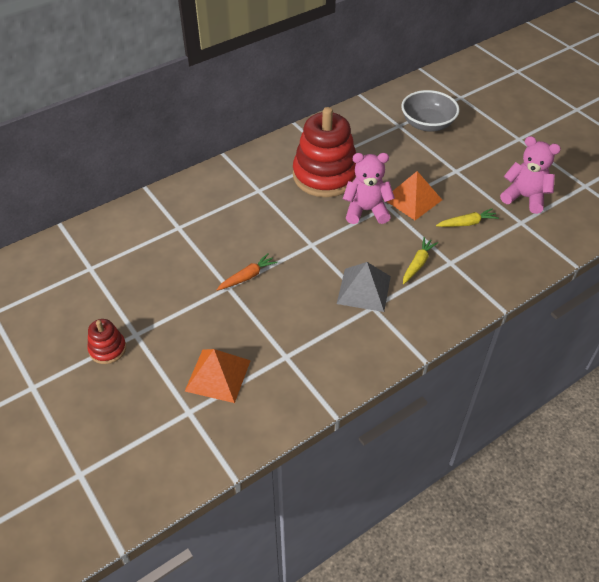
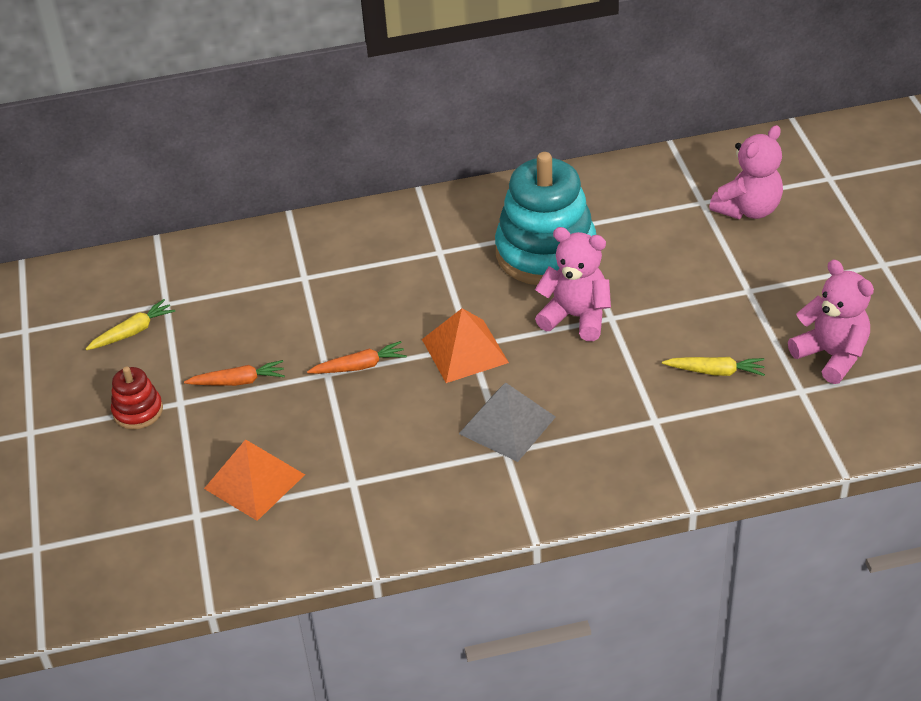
camera: 25 degrees right, 5 degrees down
(170, 308) = (238, 381): none -> orange carrot
(325, 175) = (546, 252): red stacking toy -> turquoise stacking toy
(412, 199) = (654, 317): orange pyramid -> orange pyramid (464, 351)
(418, 264) = (605, 410): yellow carrot -> yellow carrot (133, 332)
(427, 124) = (748, 209): grey bowl -> pink teddy bear

